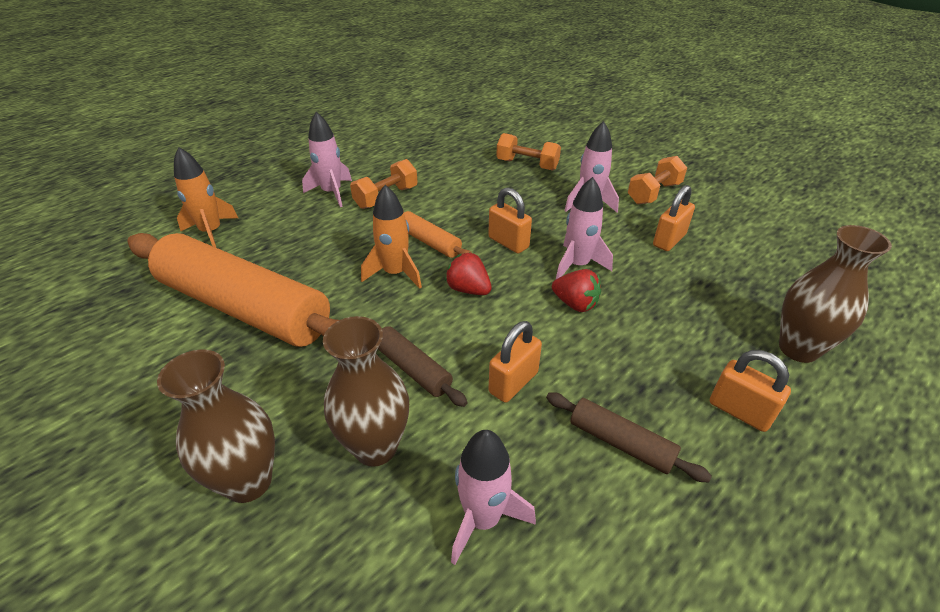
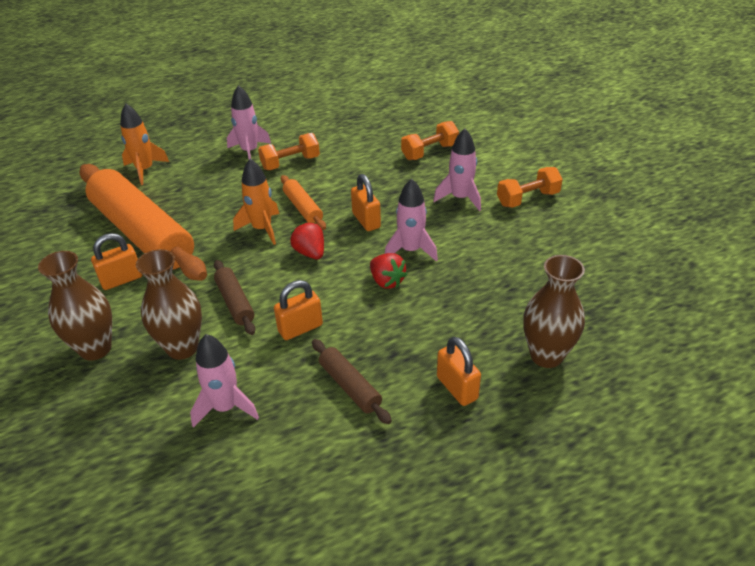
camera: 20 degrees right, 0 degrees up
(527, 165) = (429, 152): orange dumbbell -> orange dumbbell turned 75 degrees counterclockwise
(669, 240) = (507, 244): orange padlock -> orange padlock (122, 280)

